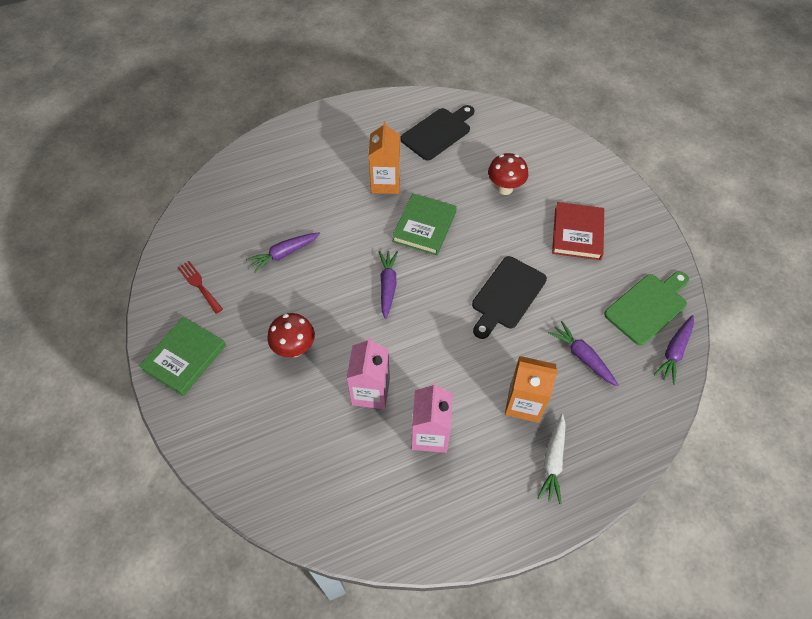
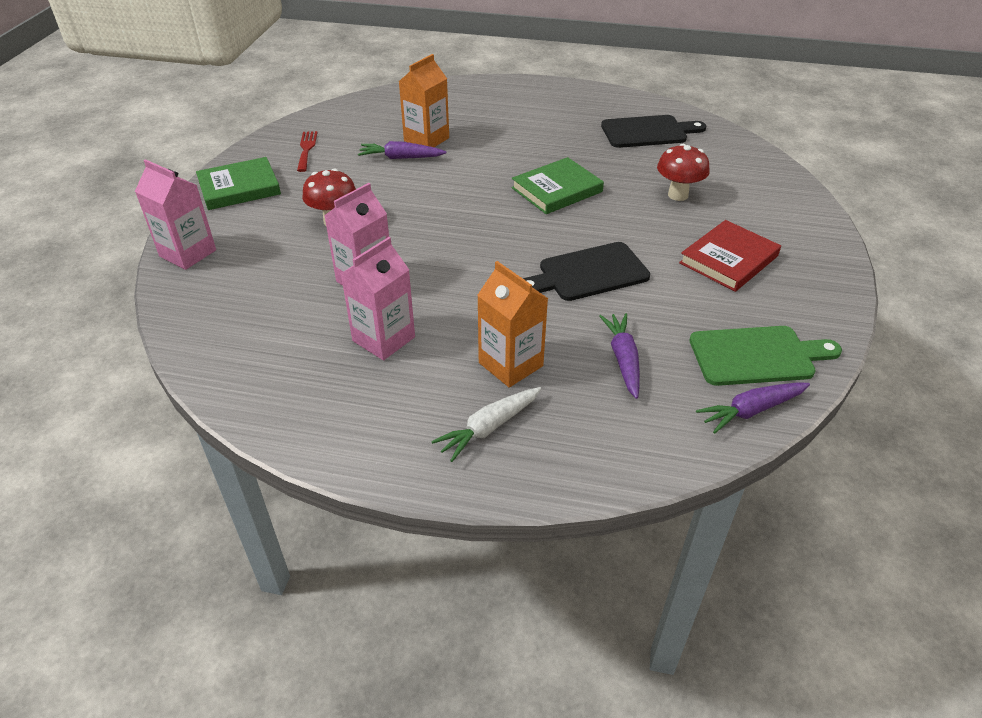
camera: 35 degrees right, 15 degrees down
(213, 448) = (188, 253): none -> pink carton
(385, 183) = (552, 147): orange carton -> orange carton (426, 139)
(388, 286) = (470, 216): purple carrot -> none

